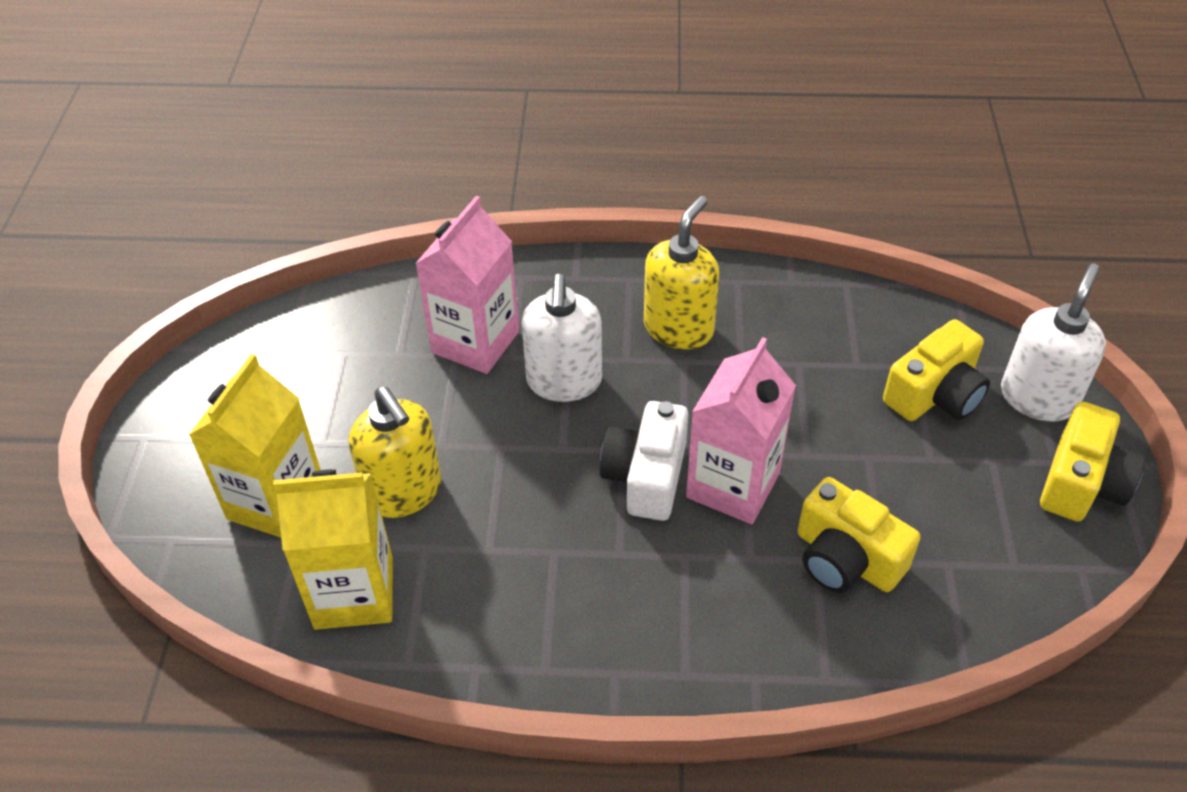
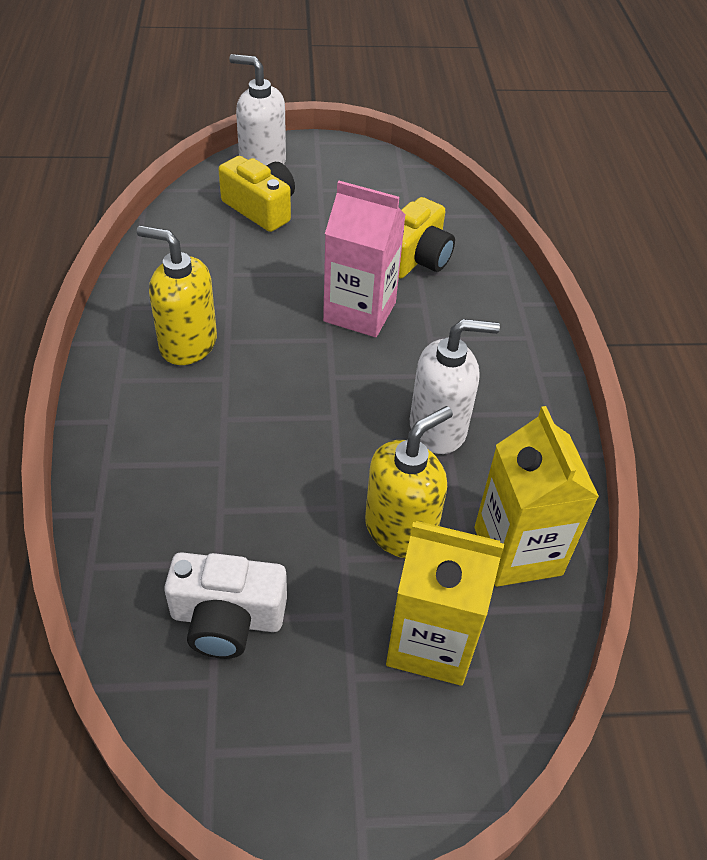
camera: 100 degrees left, 0 degrees up
(475, 342) = (202, 495): pink carton -> none
(564, 382) = (255, 420): white soap dispenser -> white soap dispenser (438, 428)
(646, 476) = (358, 361): white camera -> white camera (227, 618)
(1081, 483) = (334, 157): yellow camera -> none

